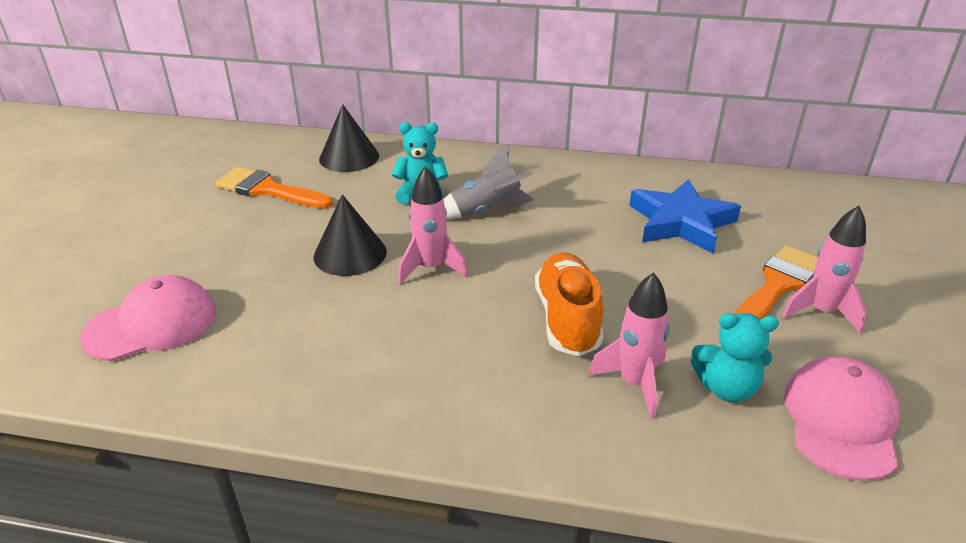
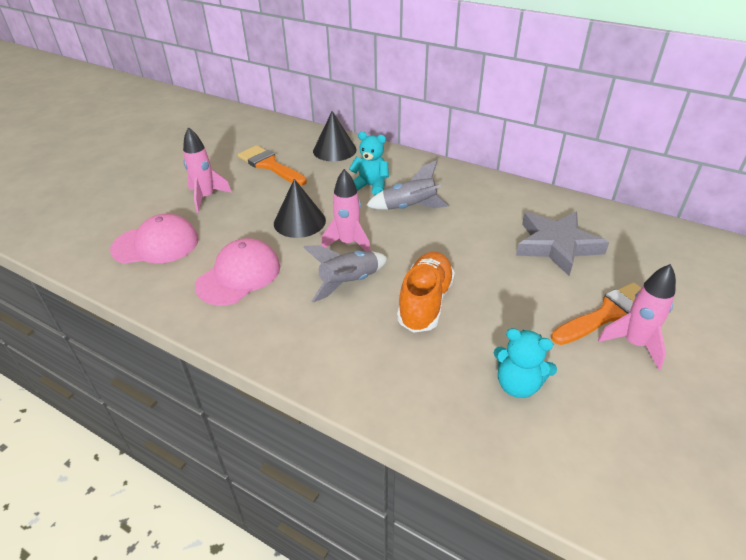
camera: 20 degrees right, 5 degrees up
(459, 316) = (349, 282): none -> grey rocket
(634, 384) = (448, 363): pink rocket -> pink rocket (206, 197)
(681, 222) = (556, 245): blue star -> grey star
(841, 421) = (597, 435): pink cap -> pink cap (239, 275)

